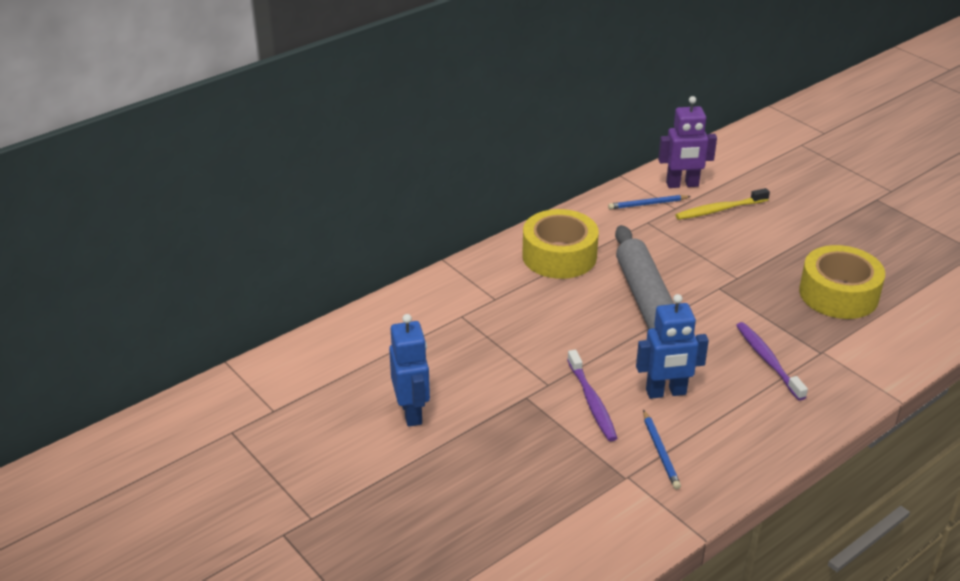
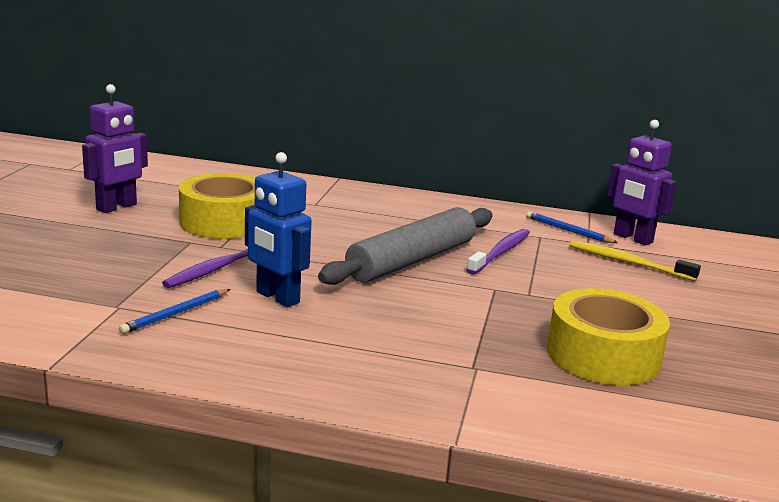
camera: 50 degrees right, 15 degrees down
(412, 412) = (117, 207): blue robot -> purple robot
(559, 256) = (418, 213): yellow tape -> yellow tape (224, 222)
(768, 361) = (408, 339): purple toothbrush -> purple toothbrush (500, 253)

